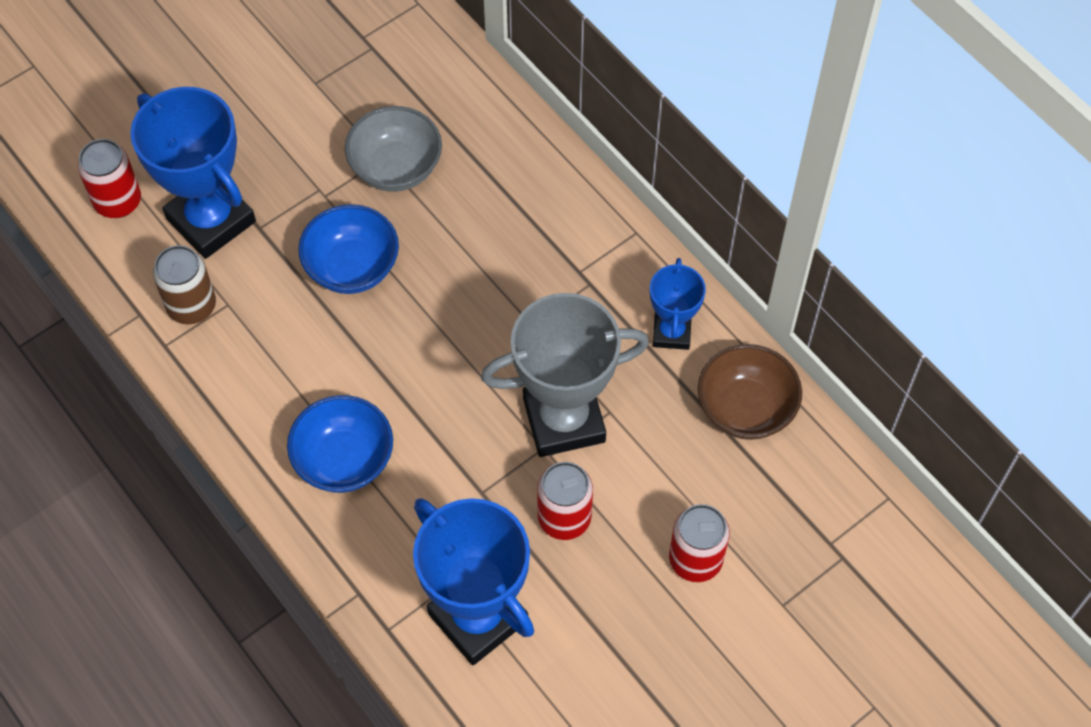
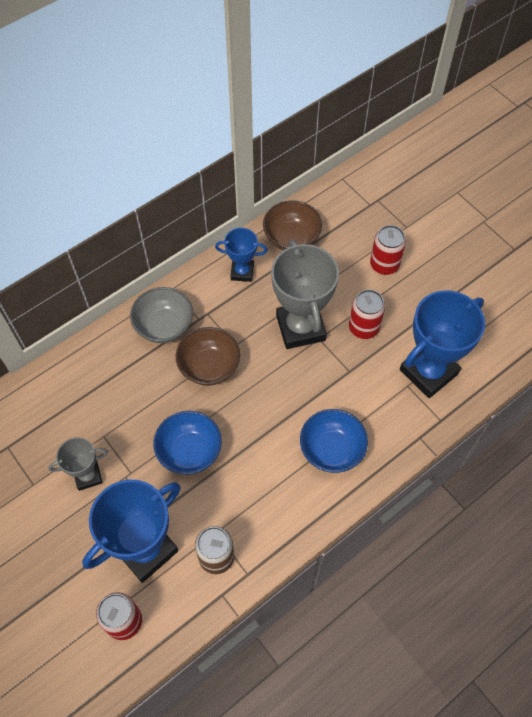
camera: 90 degrees left, 0 degrees up
(322, 145) = (88, 476): none -> grey trophy
(396, 168) = (112, 427): grey bowl -> grey bowl (164, 326)
(492, 289) = (209, 367): none -> brown bowl

